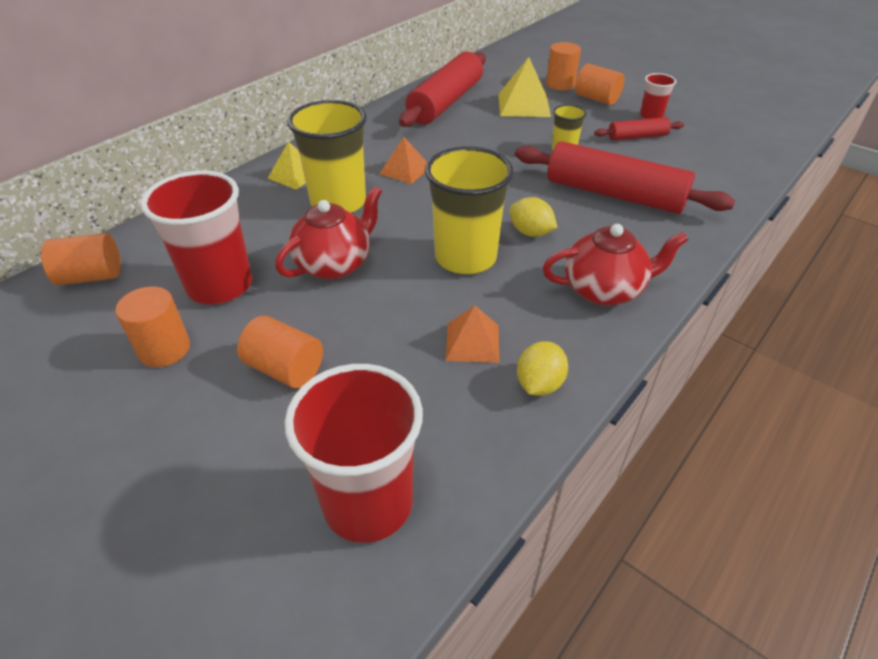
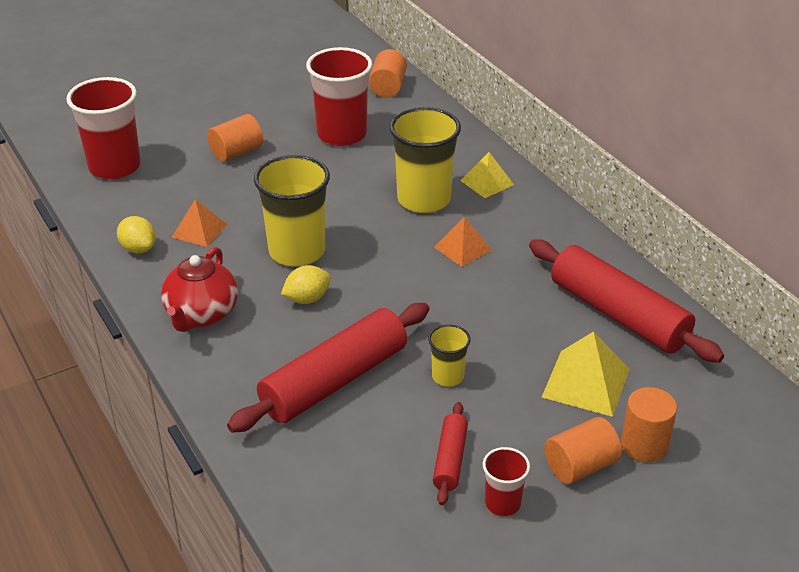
camera: 110 degrees right, 5 degrees down
(164, 349) = (289, 112): orange cylinder -> none
(335, 264) = (333, 185): red teapot -> none

